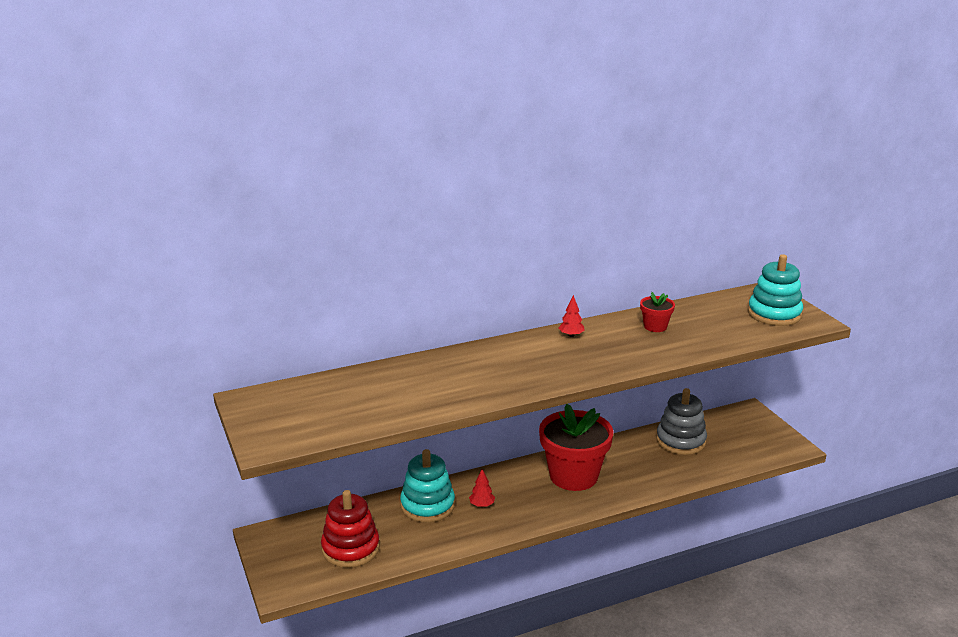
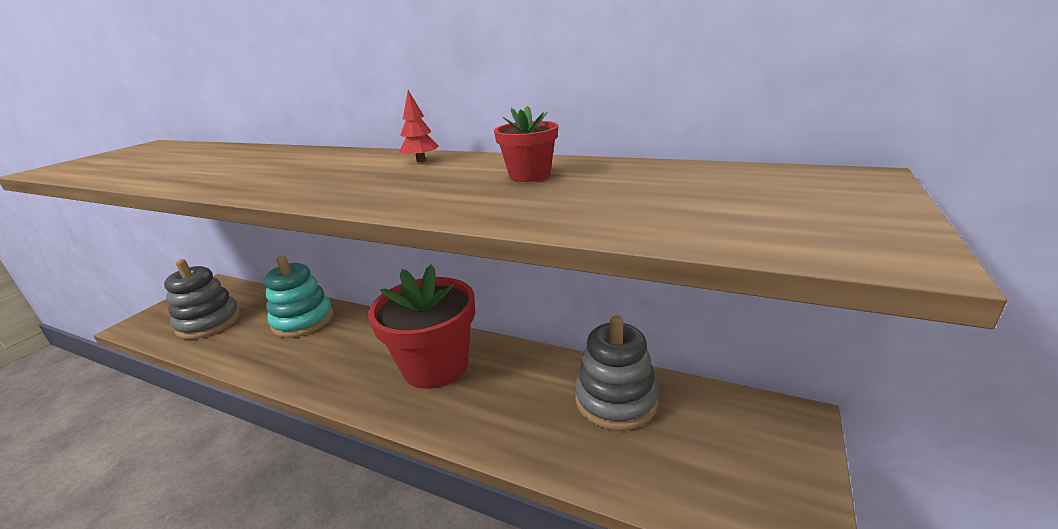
camera: 50 degrees right, 0 degrees up
(350, 548) = (209, 322): red stacking toy -> grey stacking toy
(482, 505) = (326, 344): red tree -> none
(774, 314) = (789, 209): turquoise stacking toy -> none

